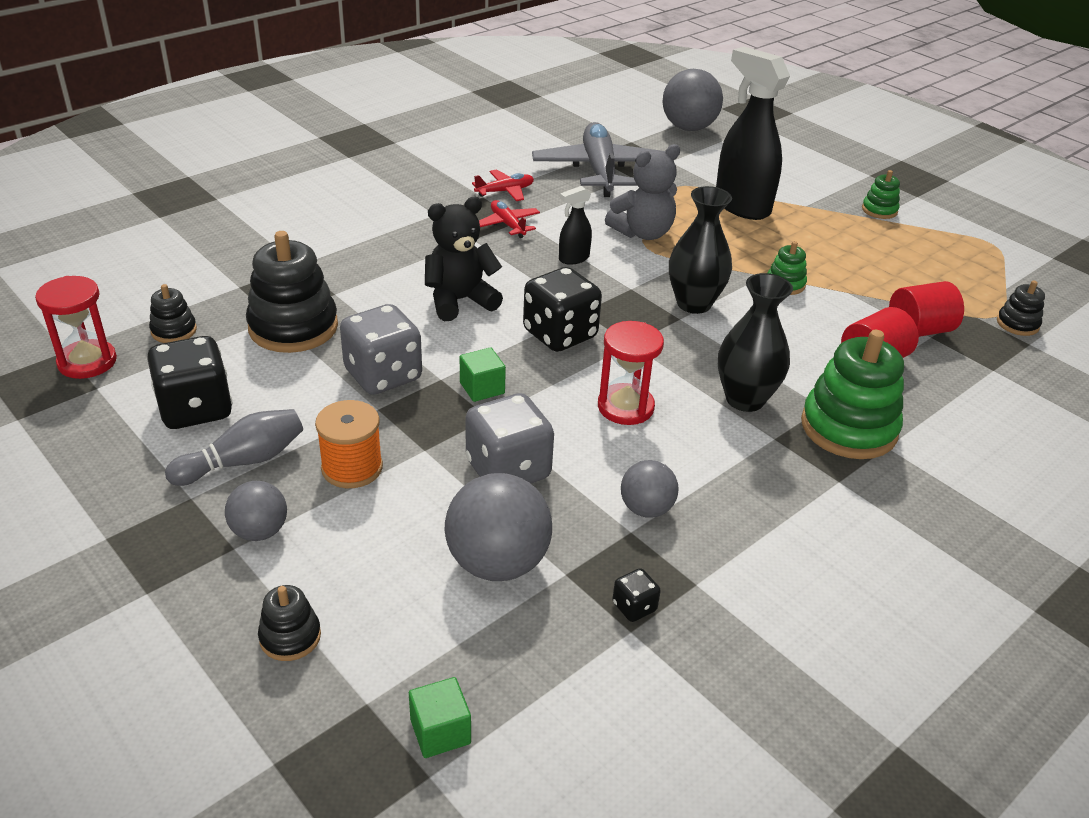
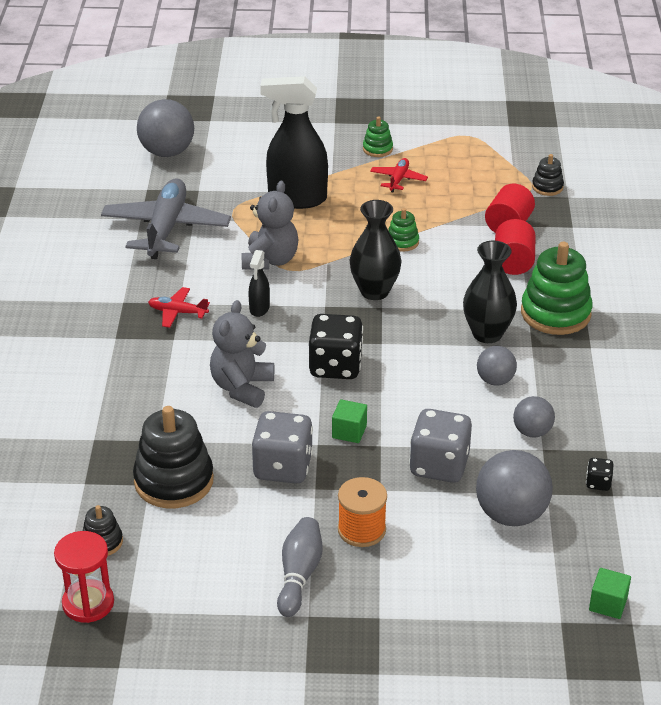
camera: 45 degrees left, 0 degrees up
(196, 409) = (215, 572): black dice -> none
(259, 531) = (376, 599): grey ball -> grey ball (495, 380)
(290, 637) = (481, 628): black stacking toy -> none
(460, 301) = (242, 387): black teddy bear -> grey teddy bear
(505, 191) = (131, 288): red plane -> red plane (398, 180)
(599, 171) = (166, 228): grey plane -> grey plane turned 60 degrees clockwise
(625, 407) = (438, 384): red hourglass -> none

